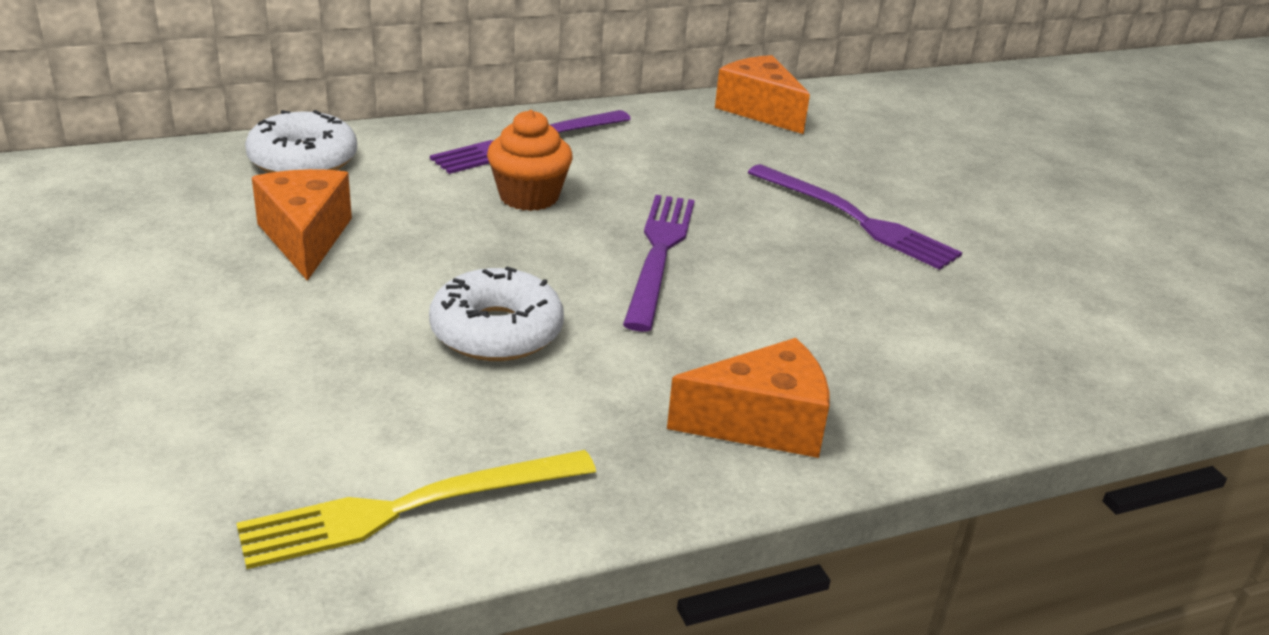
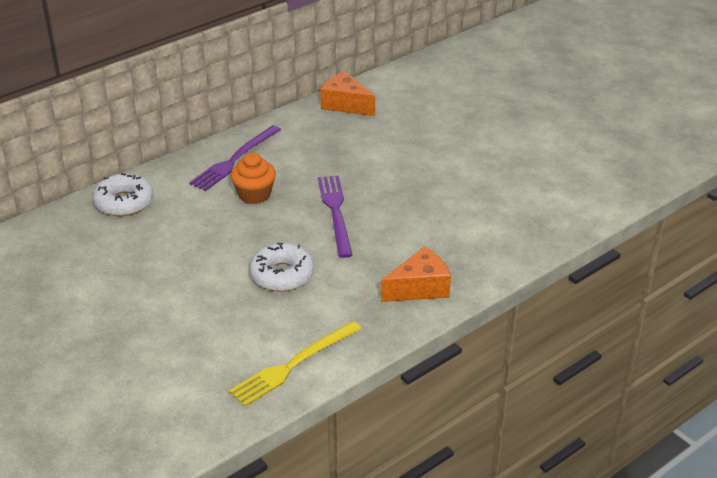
camera: 15 degrees left, 5 degrees up
(305, 238) = (159, 249): orange cheese -> none
(855, 219) = (421, 166): purple fork -> none

